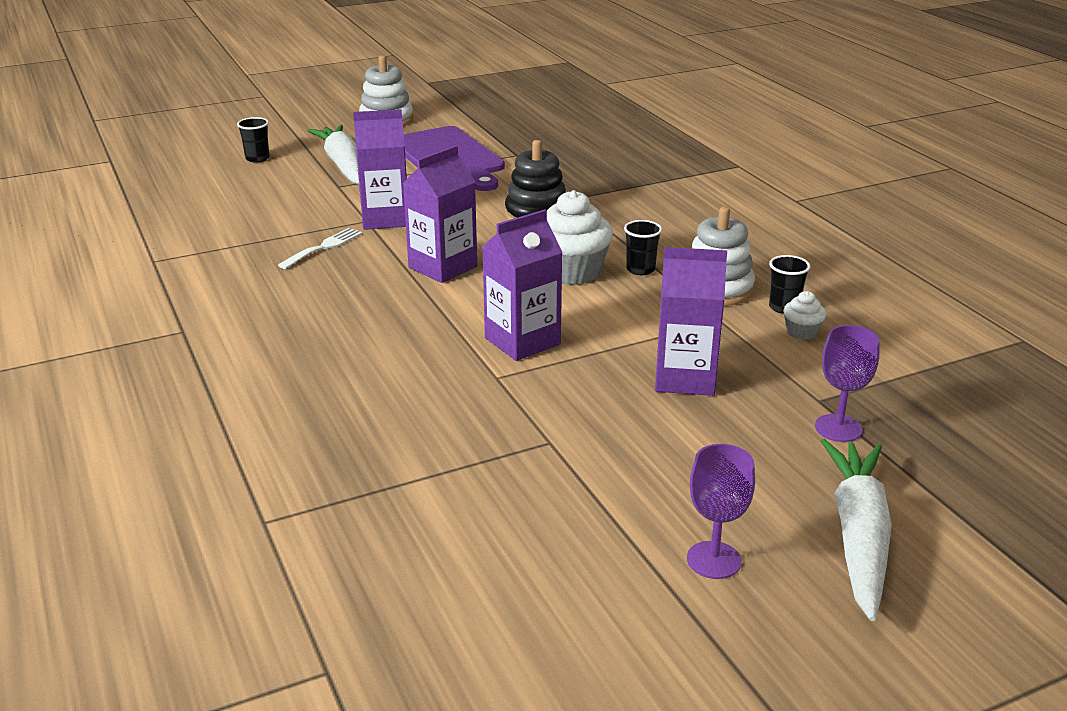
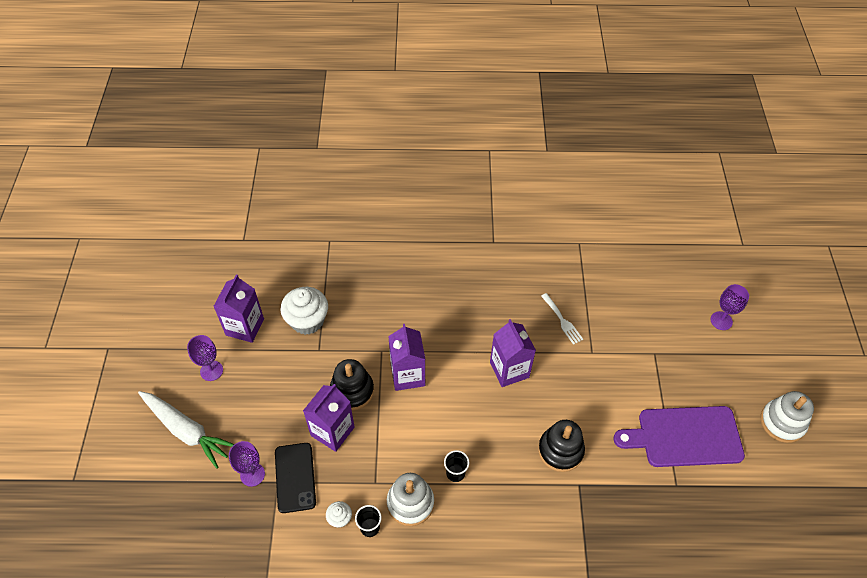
camera: 115 degrees right, 25 degrees up
(257, 158) = (721, 321): black cup -> purple goblet
(343, 165) = (691, 366): white carrot -> none
(385, 218) = (590, 363): purple carton -> purple carton (245, 327)
(572, 272) = (471, 434): white cupcake -> white cupcake (307, 320)
(597, 382) = (352, 391): none -> black stacking toy
(793, 387) = (295, 477): none -> black phone

